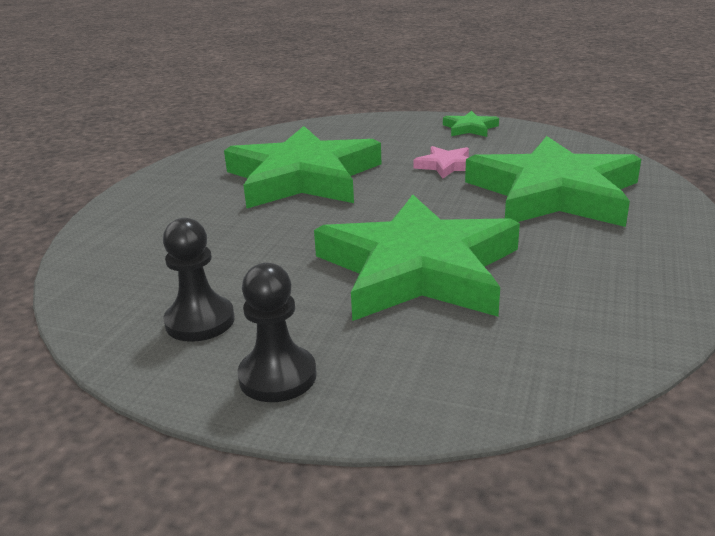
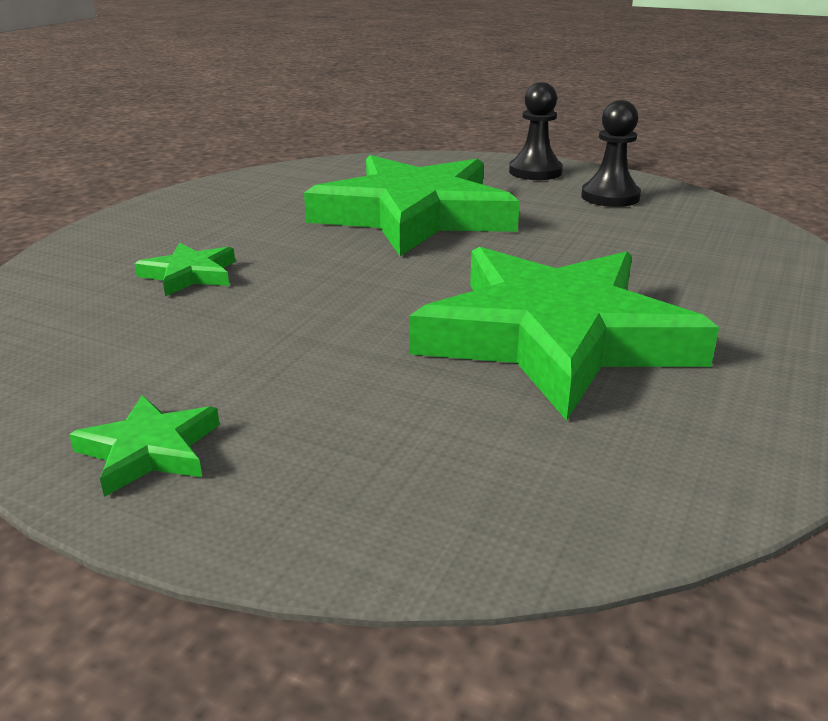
camera: 175 degrees left, 0 degrees up
(446, 166) = (295, 337): pink star -> none
(553, 193) = (190, 274): green star -> green star, size x0.40

